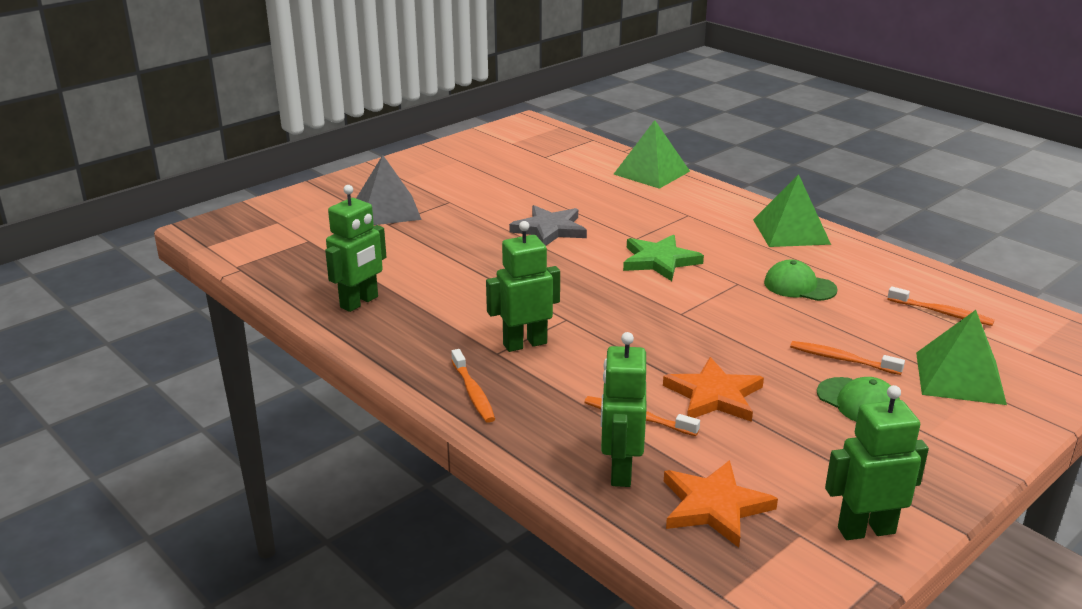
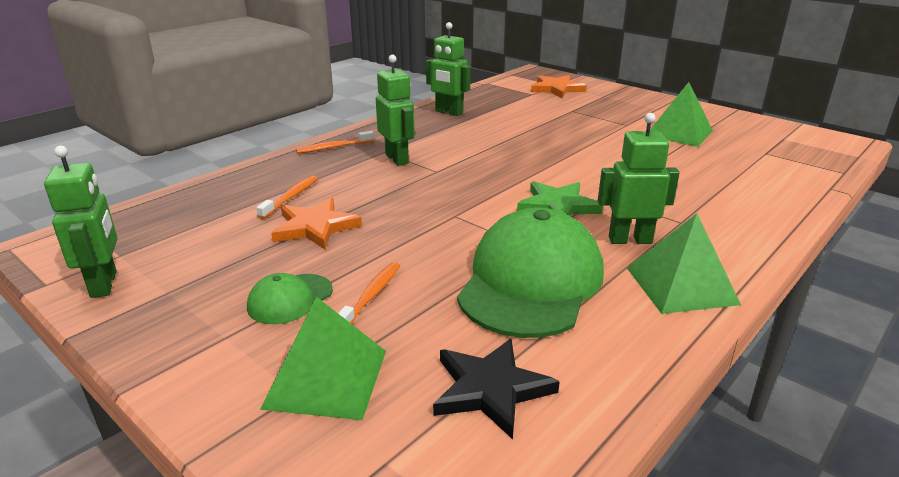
camera: 85 degrees right, 0 degrees up
(387, 210) = (594, 108): grey pyramid -> none
(550, 229) = (597, 160): grey star -> none
(620, 471) = (228, 192): green robot -> green robot (630, 240)
(651, 172) = (781, 203): green pyramid -> green pyramid (679, 133)
(714, 506) = (171, 223): orange star -> orange star (557, 89)
(799, 286) = (531, 281): green cap -> green cap, size x2.16
(942, 313) = (490, 389): orange toothbrush -> black star

